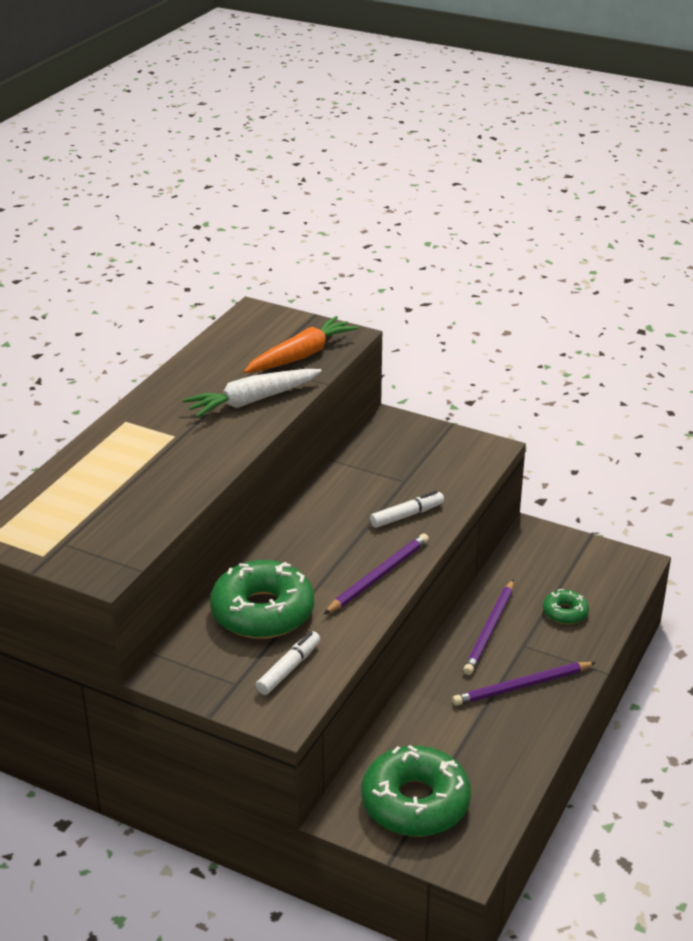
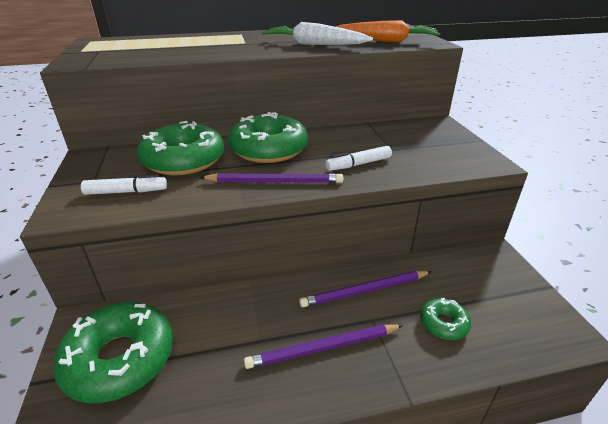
camera: 50 degrees right, 0 degrees up
(309, 550) = (268, 149): none -> green donut
(407, 515) = (358, 164): white marker -> white marker turned 135 degrees clockwise
(522, 686) = (323, 348): purple pencil -> purple pencil turned 45 degrees counterclockwise

